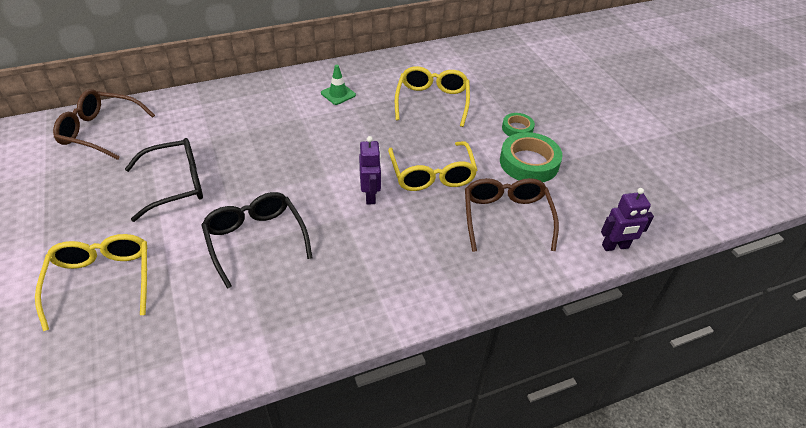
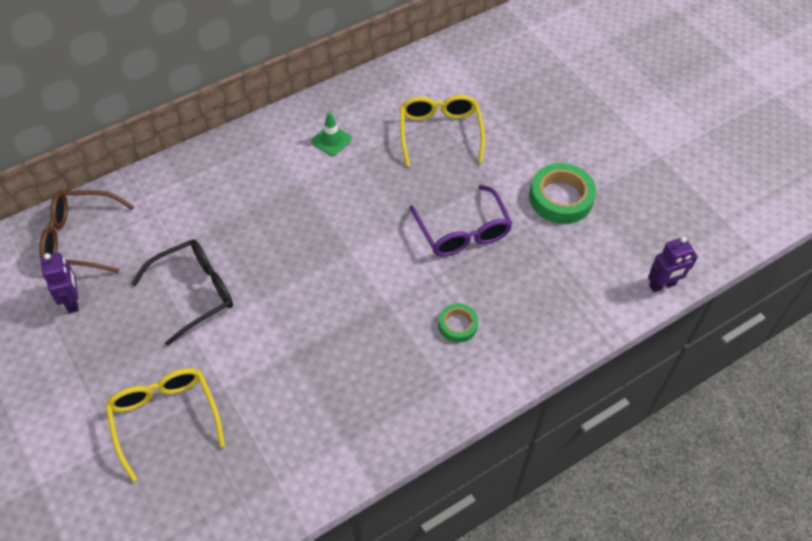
camera: 10 degrees left, 10 degrees up
(255, 239) = (303, 343): black glasses -> none
(370, 196) = (405, 269): purple robot -> purple robot (73, 301)
(432, 175) = (463, 232): yellow glasses -> purple glasses
(506, 217) = (549, 270): brown glasses -> none
(517, 128) = (540, 154): green tape -> green tape (457, 325)

